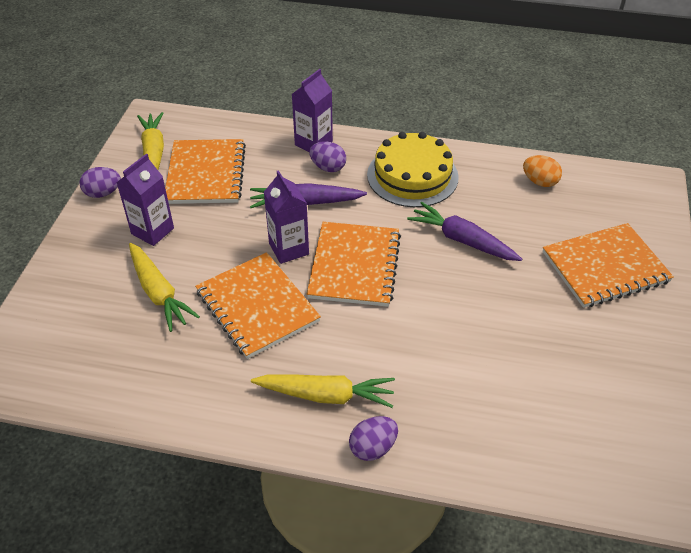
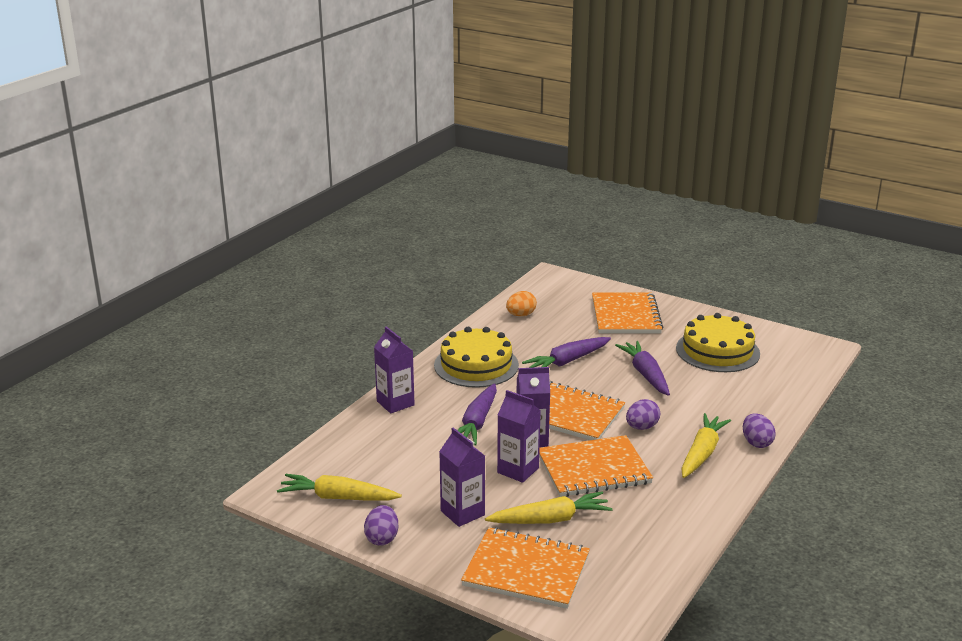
camera: 70 degrees left, 20 degrees down
(205, 173) = (396, 470): orange notebook -> orange notebook (526, 570)
(234, 251) = (518, 470): none -> purple carton
(328, 167) = (436, 402): purple egg -> purple egg (641, 427)
(474, 312) = (645, 374): none -> purple carrot
(578, 373) = (717, 351): none -> yellow cake

